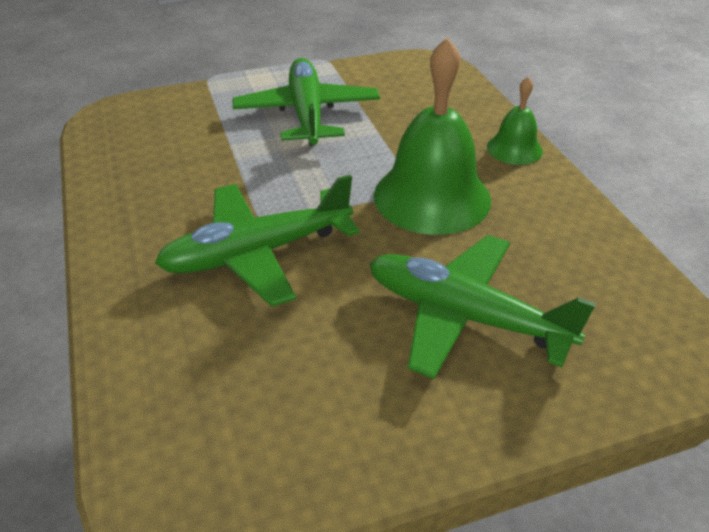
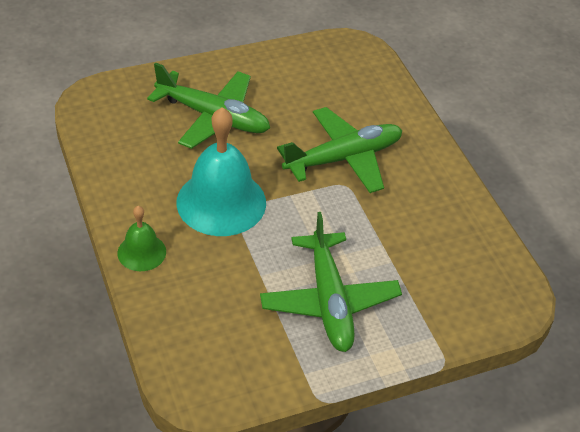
camera: 175 degrees right, 5 degrees up
(432, 197) = (221, 202): green bell -> turquoise bell

